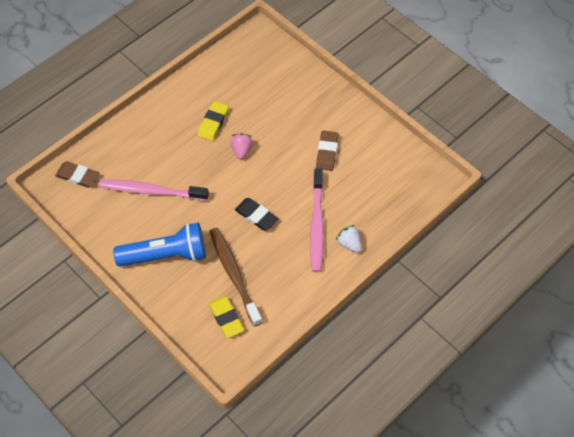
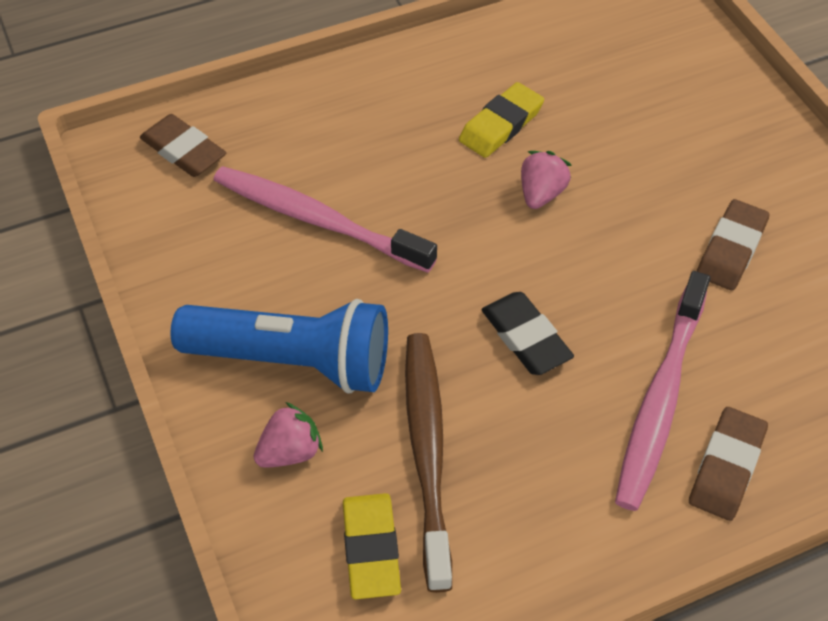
camera: 20 degrees right, 5 degrees down
(180, 292) = (290, 452): none -> pink strawberry
(349, 244) = (726, 467): white strawberry -> brown eraser

